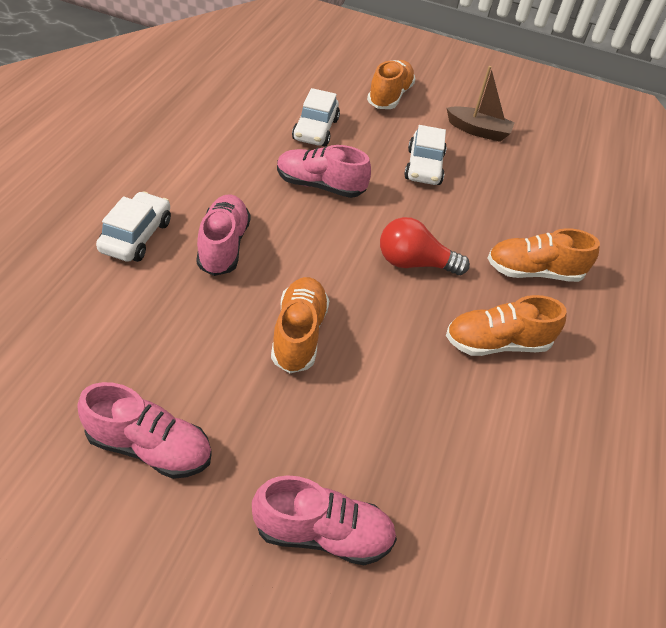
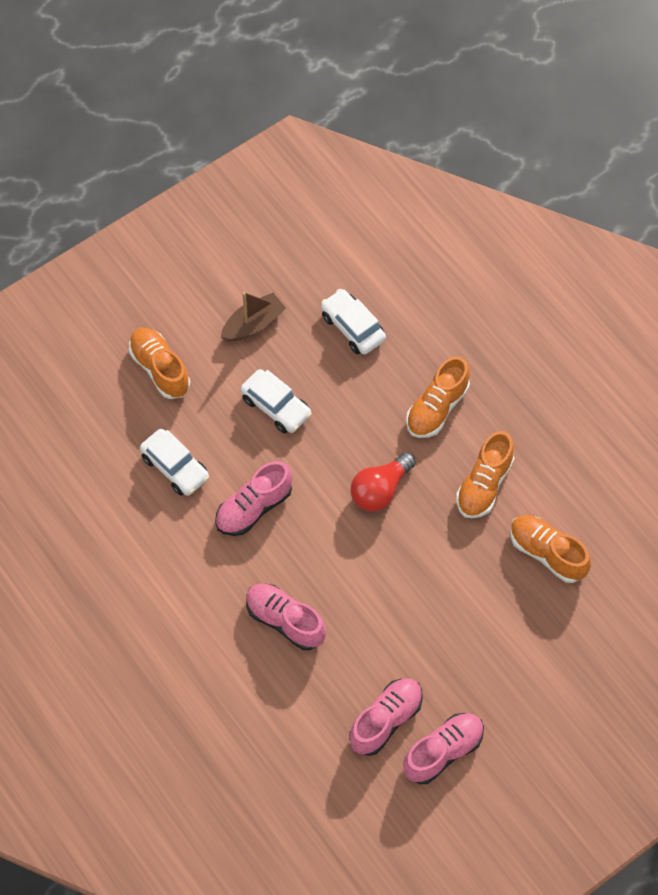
camera: 50 degrees left, 15 degrees up
(136, 236) = (238, 681): white car -> white car (352, 327)
(299, 334) = (403, 613): orange shoe -> orange shoe (547, 553)
(323, 533) = (556, 681): pink shoe -> pink shoe (386, 720)

